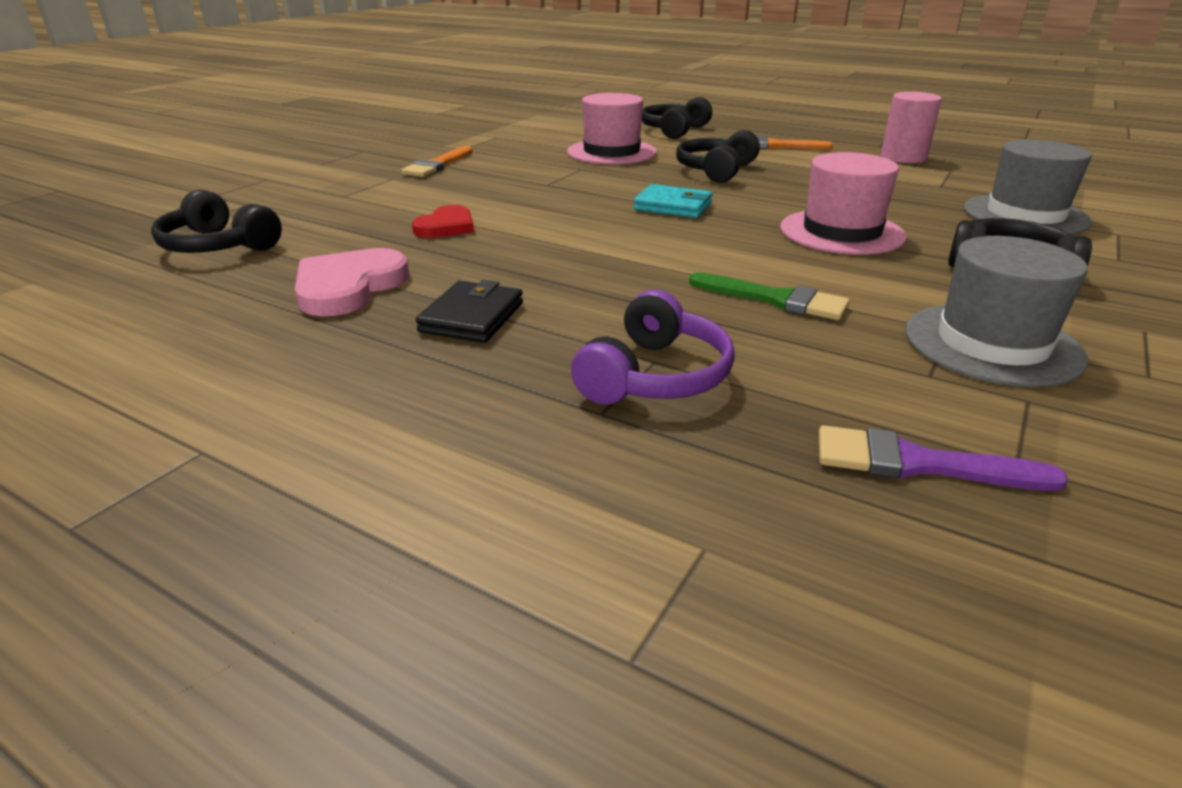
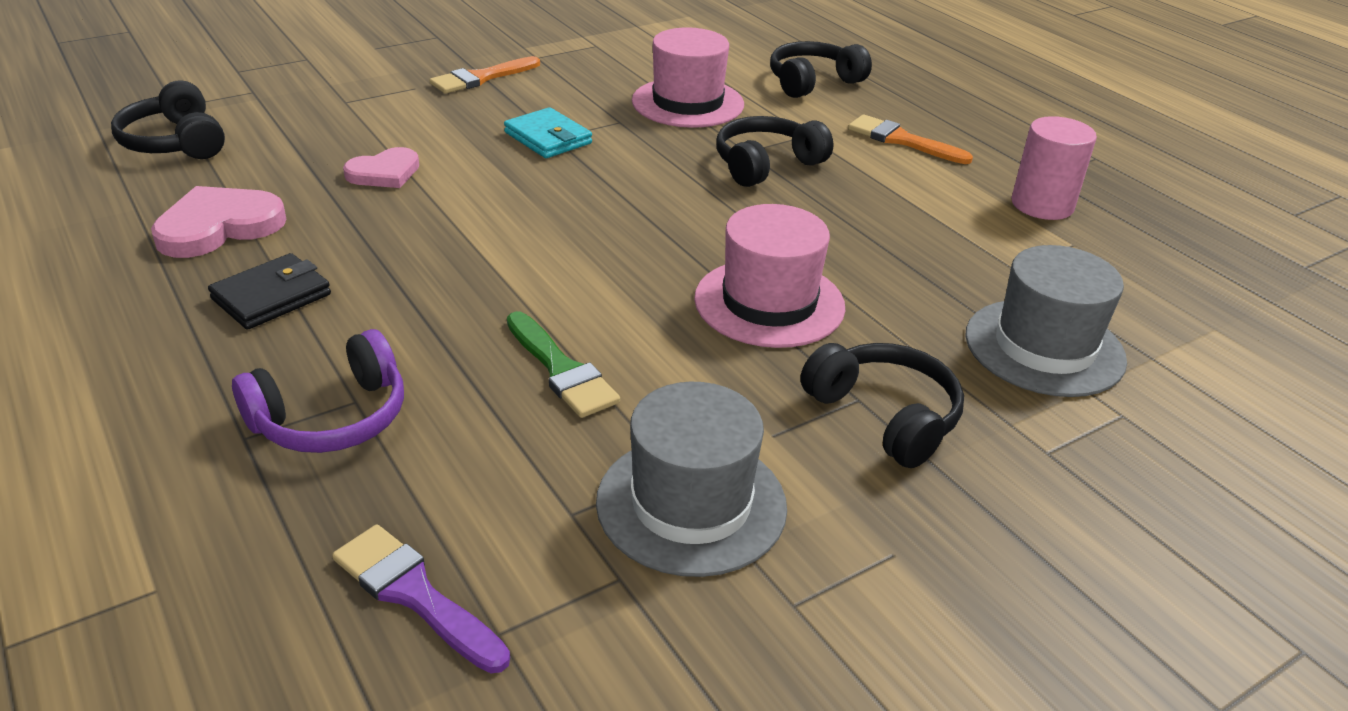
camera: 25 degrees right, 5 degrees up
(446, 226) = (384, 173): red heart -> pink heart
(673, 206) = (639, 208): turquoise wallet -> turquoise wallet (548, 138)

